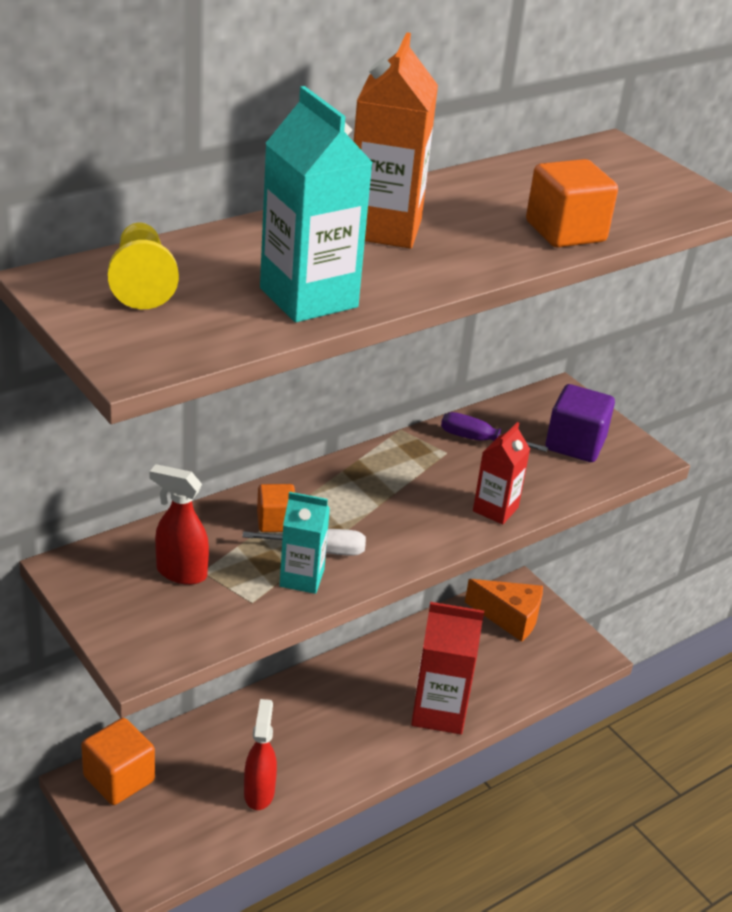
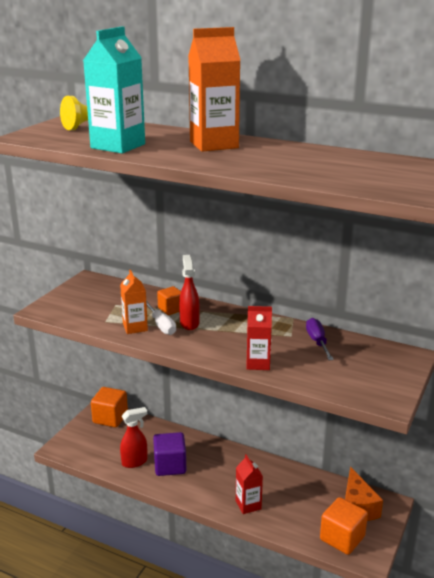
camera: 65 degrees right, 10 degrees down
(181, 572) = (109, 300): red spray bottle -> red spray bottle (189, 323)
(302, 578) = (135, 327): turquoise carton -> orange carton
(439, 711) = (248, 505): red carton -> red carton, size x0.60
(565, 232) = (286, 172): orange cube -> orange cube (342, 538)
(575, 444) = (362, 373): purple cube -> purple cube (170, 466)

